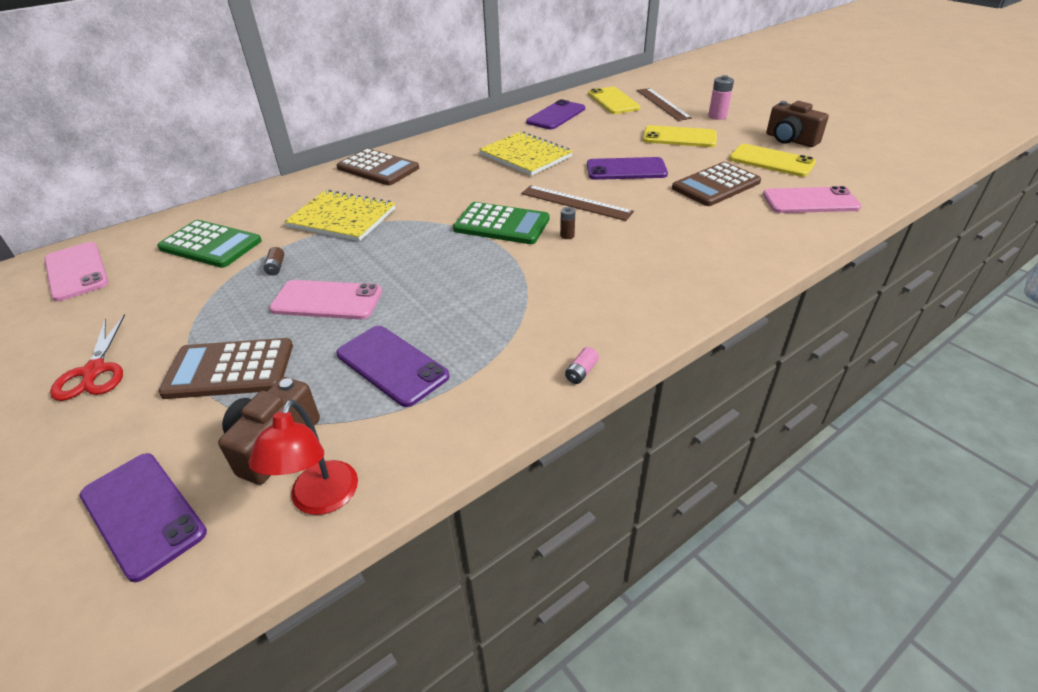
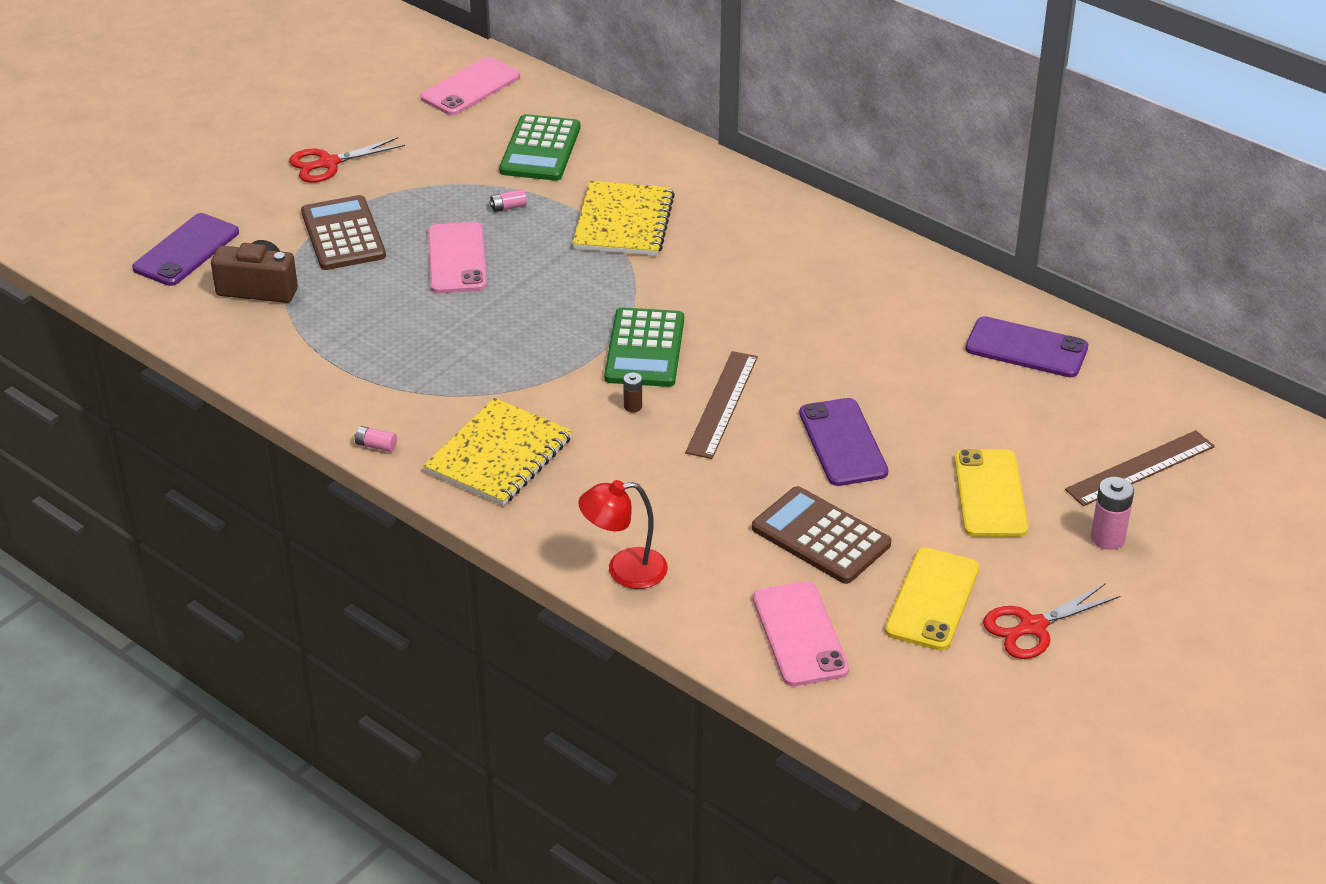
camera: 75 degrees right, 0 degrees up
(276, 267) = (508, 207): brown battery -> pink battery
(320, 500) = (207, 328): red lamp -> red lamp (624, 570)
(378, 168) = (765, 214): brown calculator -> none
(392, 365) = (365, 325): purple phone -> none
(525, 156) = (854, 338): yellow notebook -> yellow notebook (499, 455)
(613, 101) = (1126, 406): yellow phone -> none
(790, 140) = (1032, 627): brown camera -> red scissors

